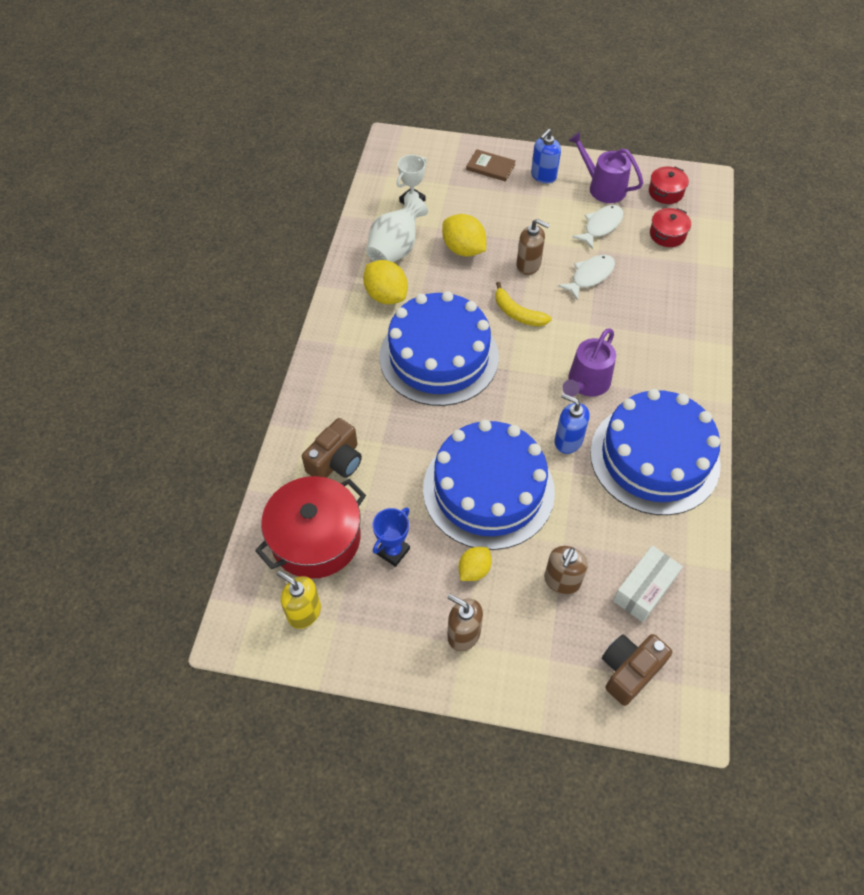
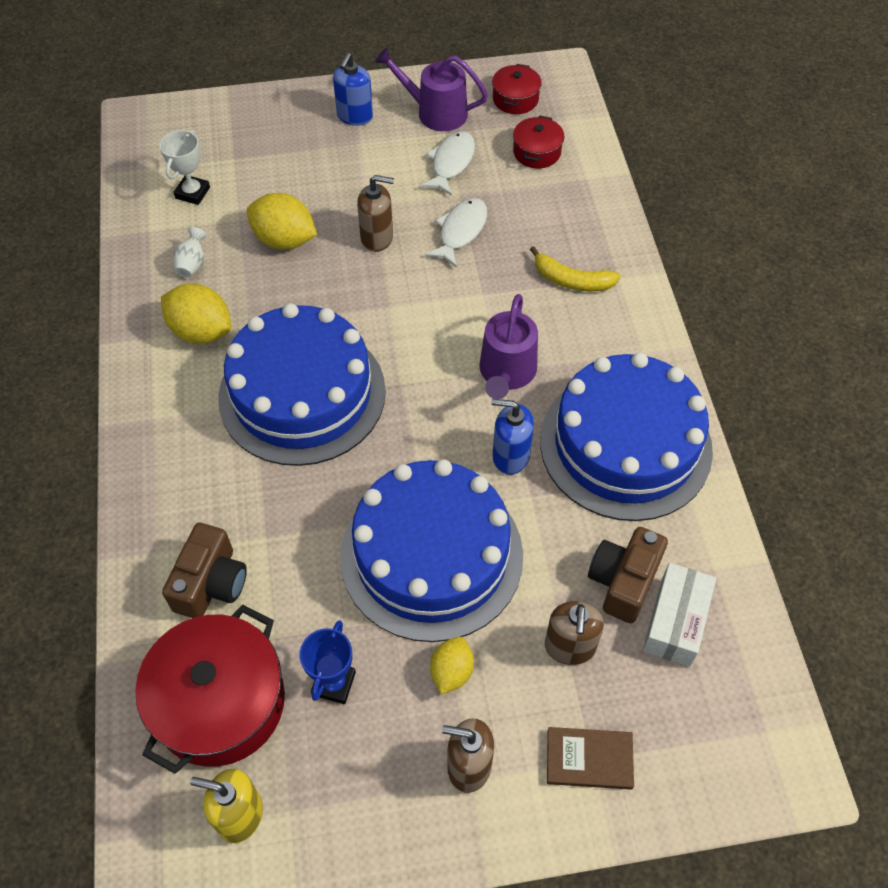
camera: 20 degrees left, 0 degrees up
(395, 249) = (192, 264): white vase -> white vase, size x0.48
(490, 167) = (282, 122): brown book -> brown book (589, 759)
(517, 313) = (385, 306): yellow banana -> yellow banana (572, 280)
(629, 671) = (696, 737): brown camera -> brown camera (623, 581)

